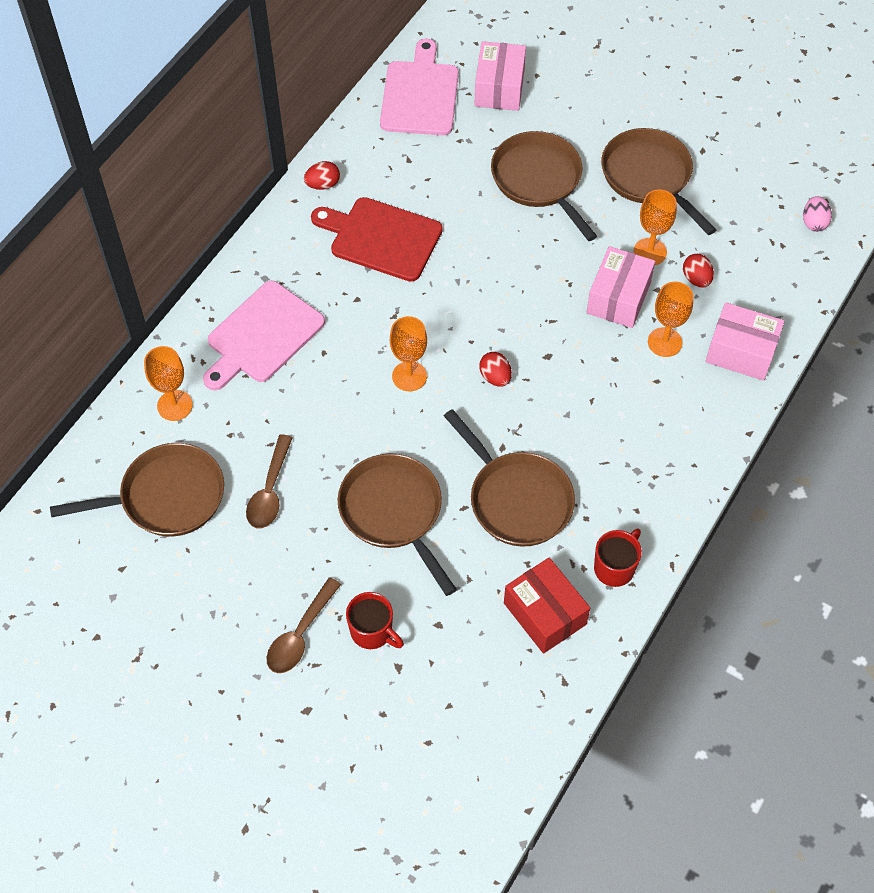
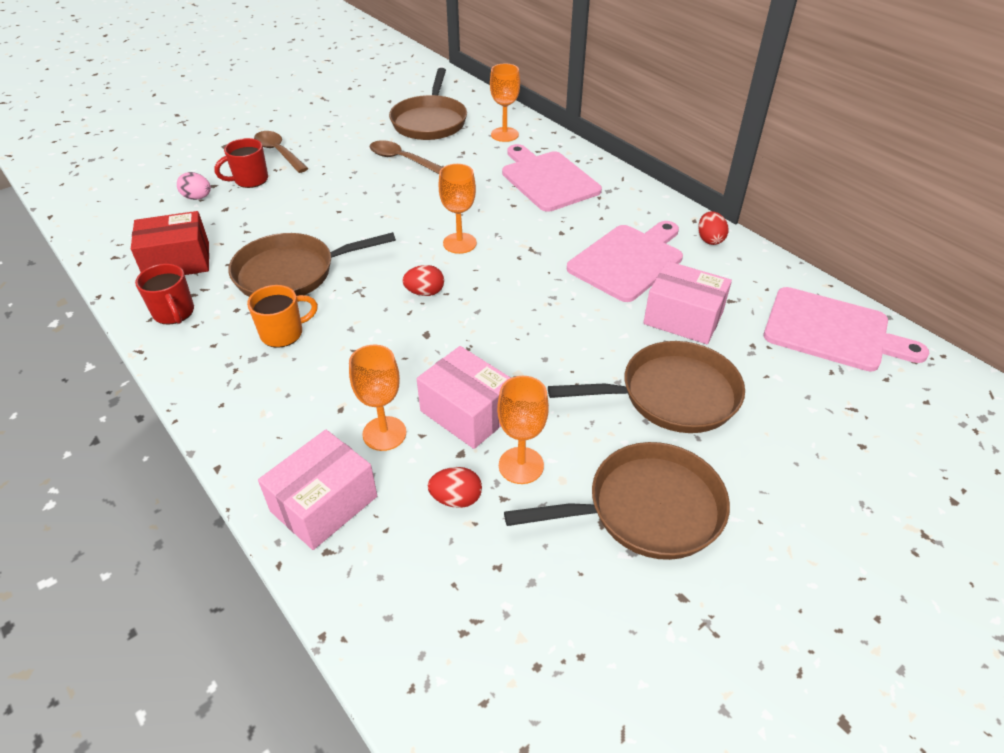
camera: 110 degrees right, 15 degrees down
(381, 238) = (628, 260): red cutting board -> pink cutting board
(394, 512) = (336, 208): brown pan -> none
(499, 88) = (838, 401): pink box -> pink box (683, 318)
(597, 463) = (283, 333): none -> orange mug
(814, 222) = (485, 703): pink egg -> pink egg (197, 198)

